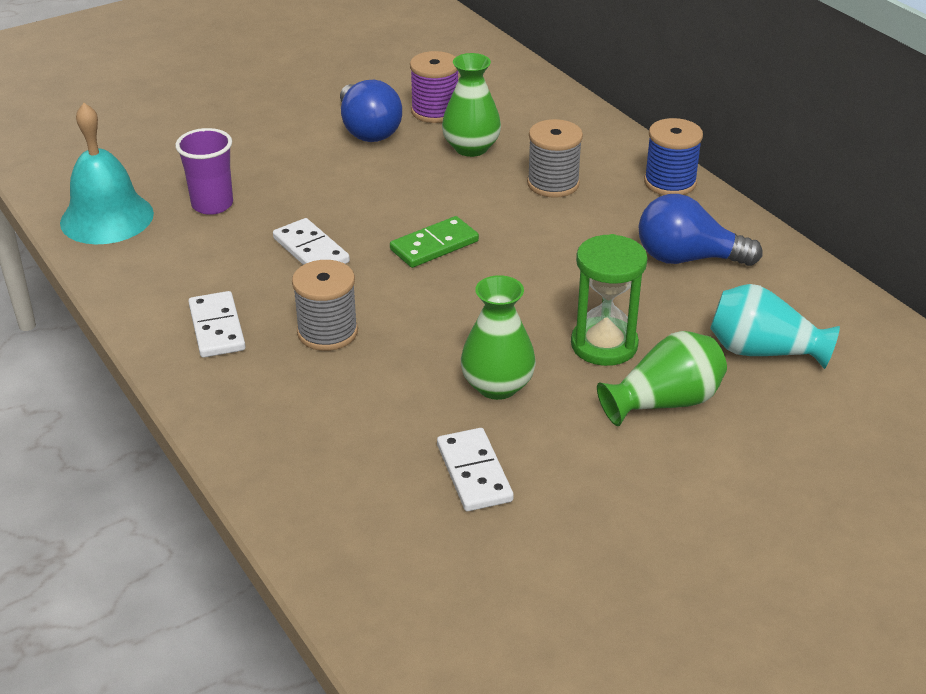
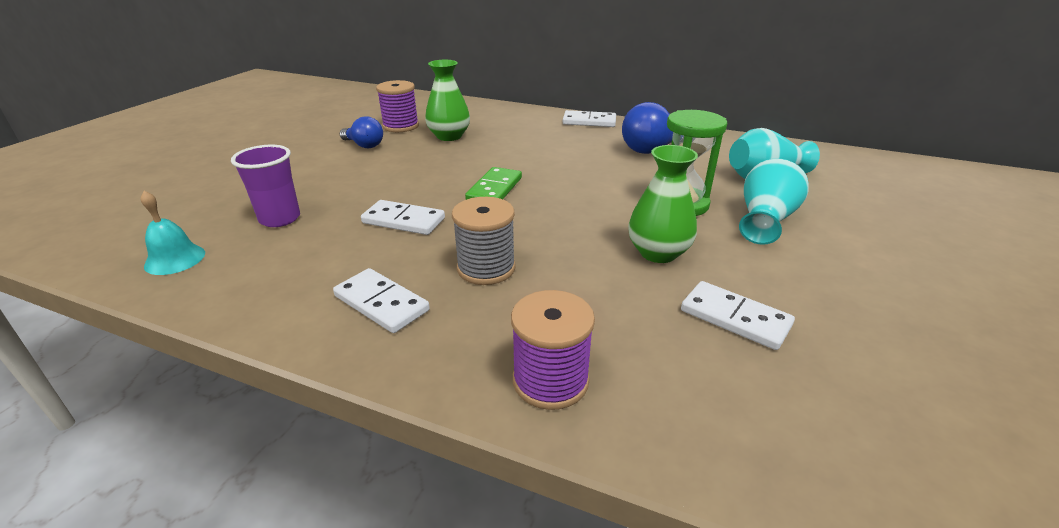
camera: 35 degrees left, 5 degrees down
(107, 218) = (175, 259): turquoise bell -> turquoise bell, size x0.56
(270, 445) = (550, 380): none -> purple spool
(368, 130) = (364, 145): blue light bulb -> blue light bulb, size x0.64
(553, 184) = (525, 139): grey spool -> none
(664, 402) = (765, 220): green vase -> turquoise vase
(670, 182) = (589, 122): blue spool -> white domino

